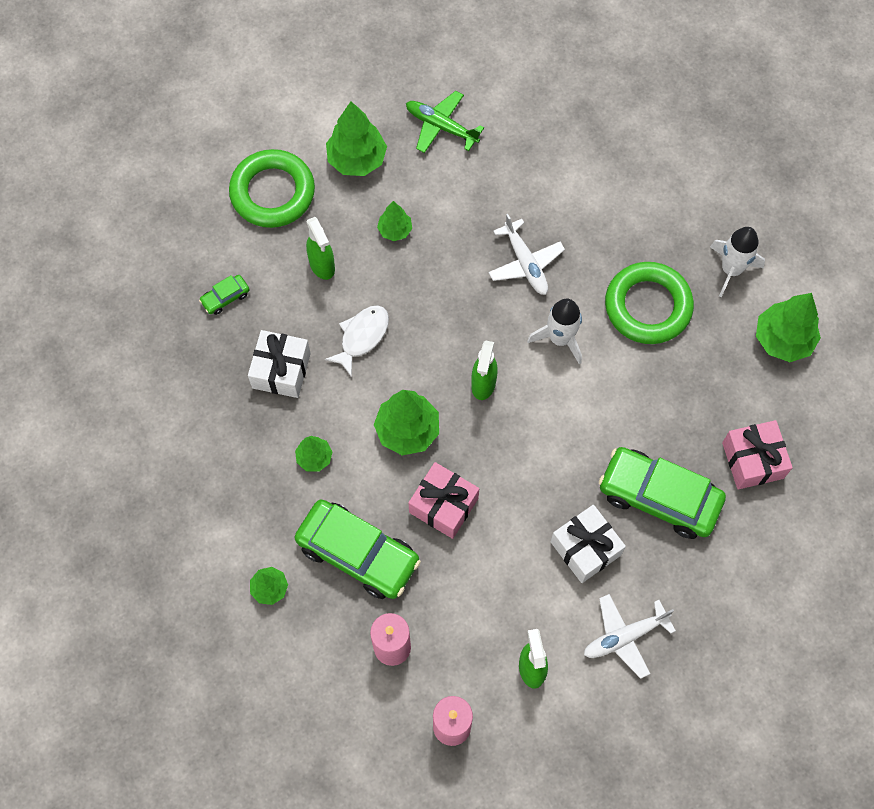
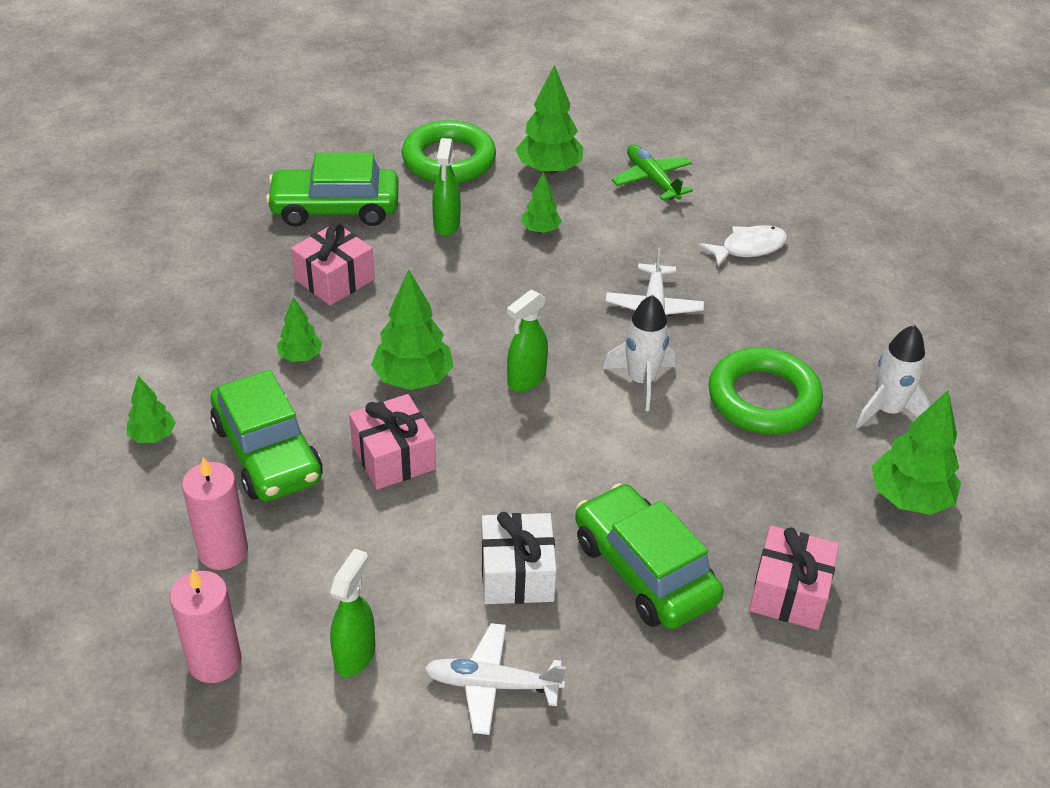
camera: 30 degrees right, 25 degrees down
(225, 297) = (335, 209): green car -> green car, size x2.33
(281, 370) = (334, 279): white gift -> pink gift
(362, 337) = (435, 290): white fish -> white fish (748, 248)

